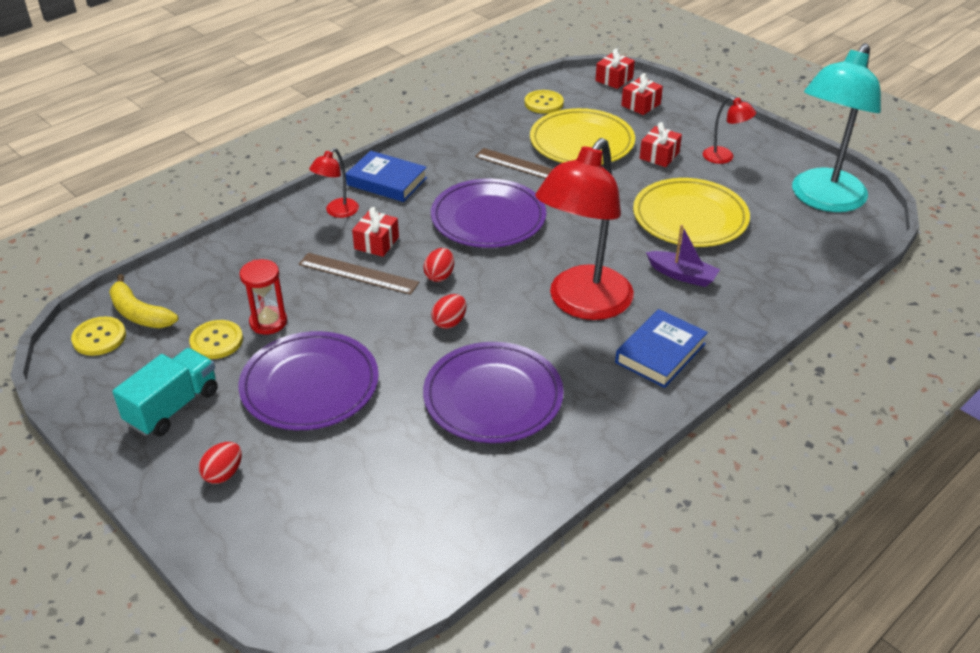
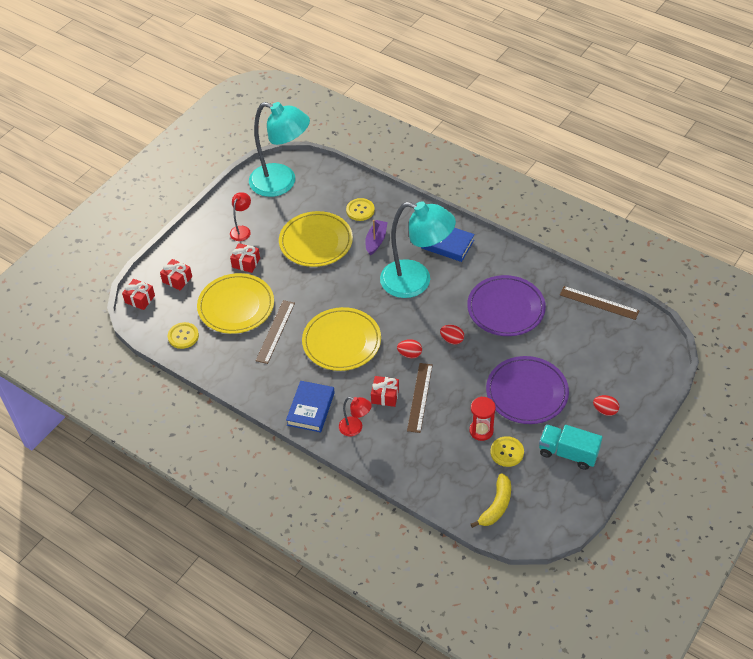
camera: 100 degrees left, 10 degrees up
(99, 337) = (525, 519): yellow button -> yellow button (360, 210)
(463, 531) = (599, 303): none -> brown ruler
(488, 218) = (341, 341): purple plate -> yellow plate
(582, 304) = (416, 282): red lamp -> turquoise lamp

